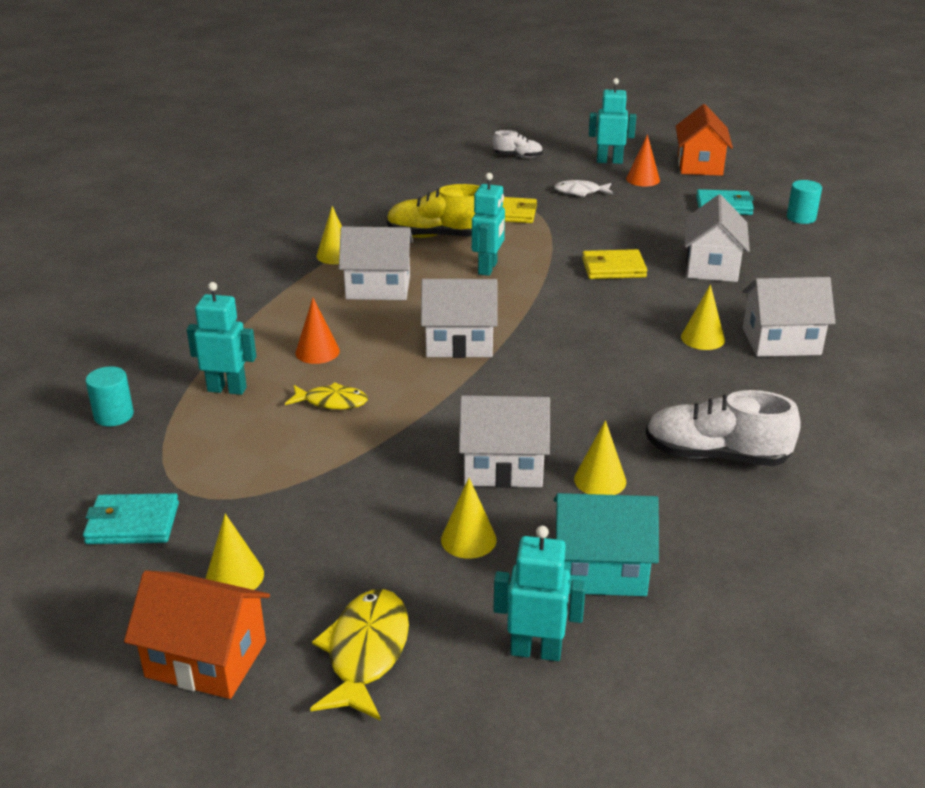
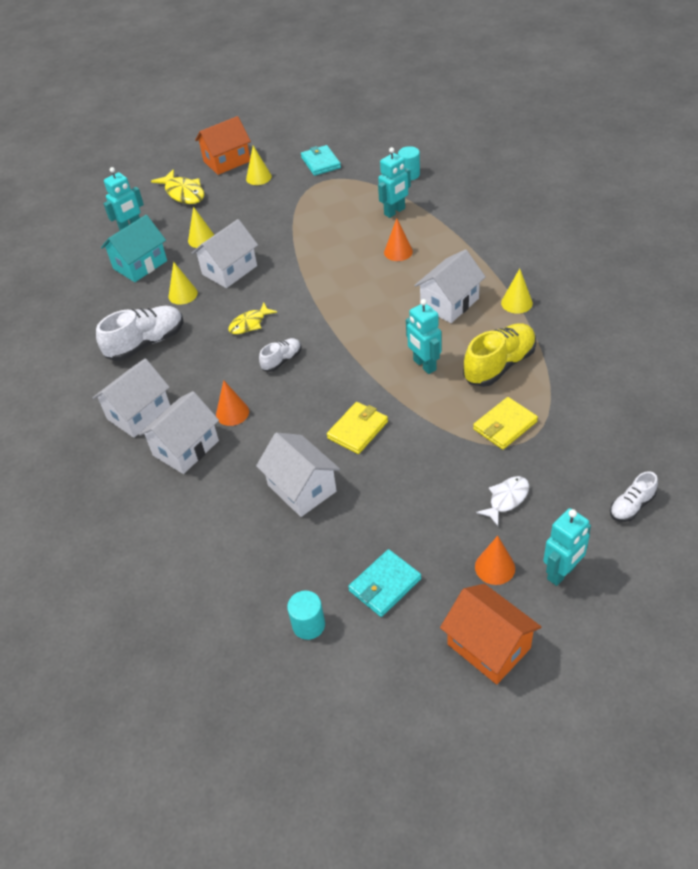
camera: 135 degrees right, 15 degrees up
(133, 523) = (321, 163): turquoise wallet -> turquoise wallet turned 60 degrees counterclockwise
(332, 402) = (344, 239): yellow fish -> yellow fish (249, 323)
(459, 343) = (347, 307): white house -> white house (139, 413)
(595, 345) = (282, 360): none -> white shoe
(702, 338) = (232, 413): yellow cone -> orange cone

